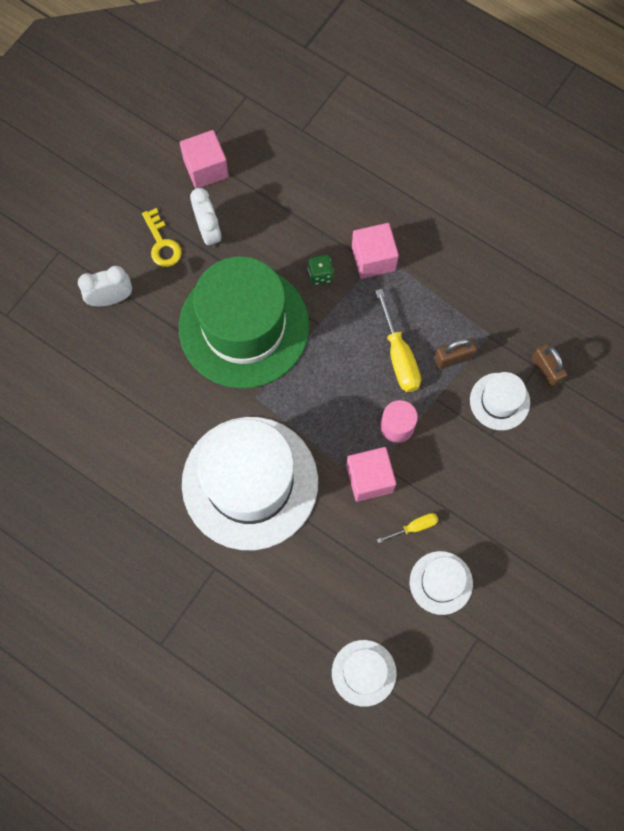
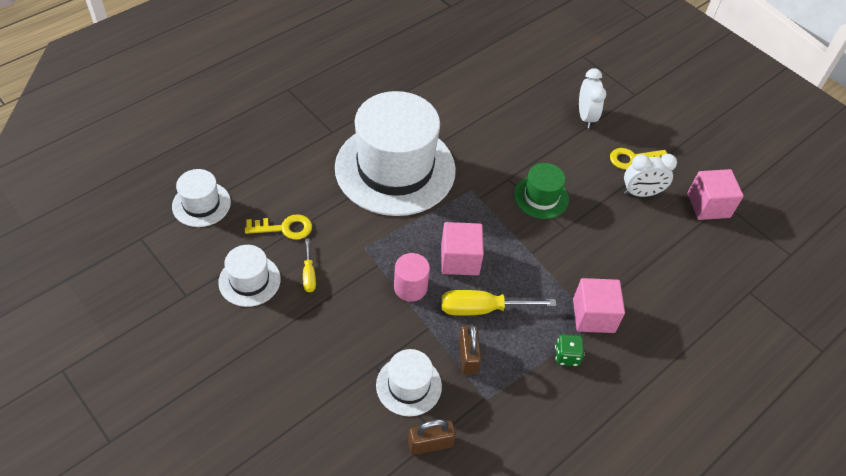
camera: 100 degrees right, 20 degrees down
(244, 326) = (541, 197): green hat -> green hat, size x0.45
(320, 274) = (583, 266): green dice -> green dice (566, 356)
(366, 572) = (284, 228): none -> yellow key
(369, 479) = (367, 252): pink cube -> pink cube (460, 259)

